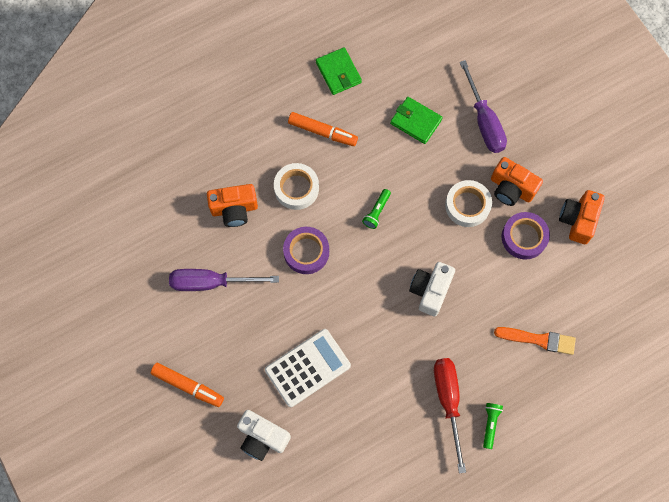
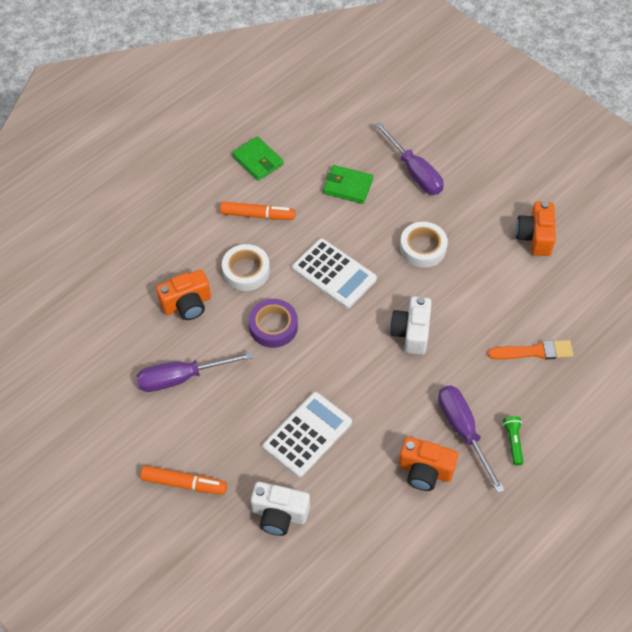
camera: 15 degrees left, 15 degrees down
(376, 212) = (334, 274): green flashlight -> white calculator
(448, 401) = (463, 431): red screwdriver -> purple screwdriver
(511, 188) = (460, 223): orange camera -> orange camera (425, 471)
(524, 237) = (488, 263): purple tape -> none

